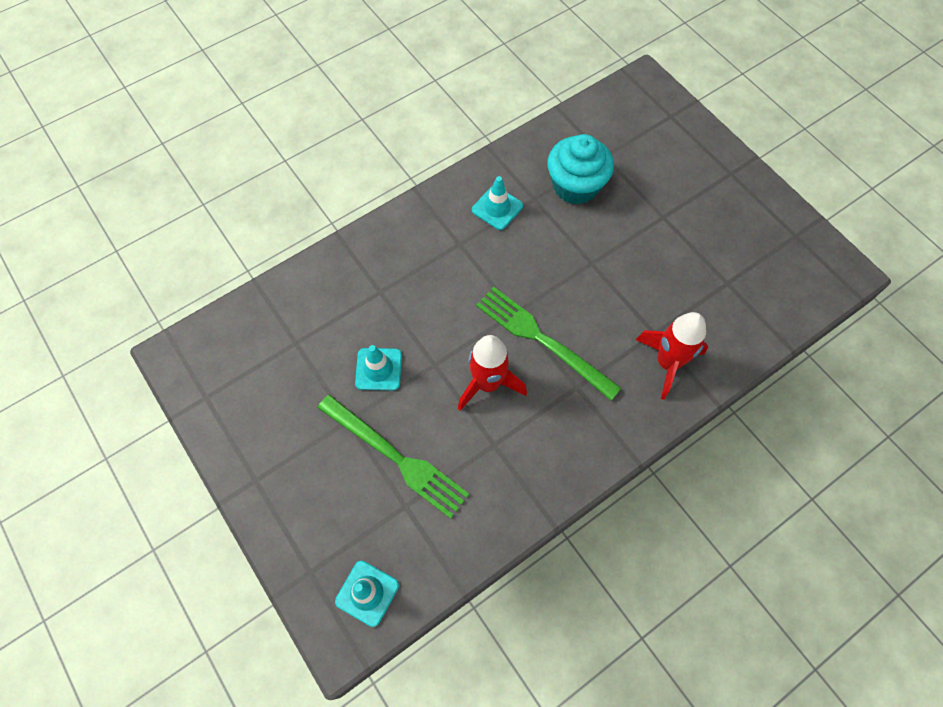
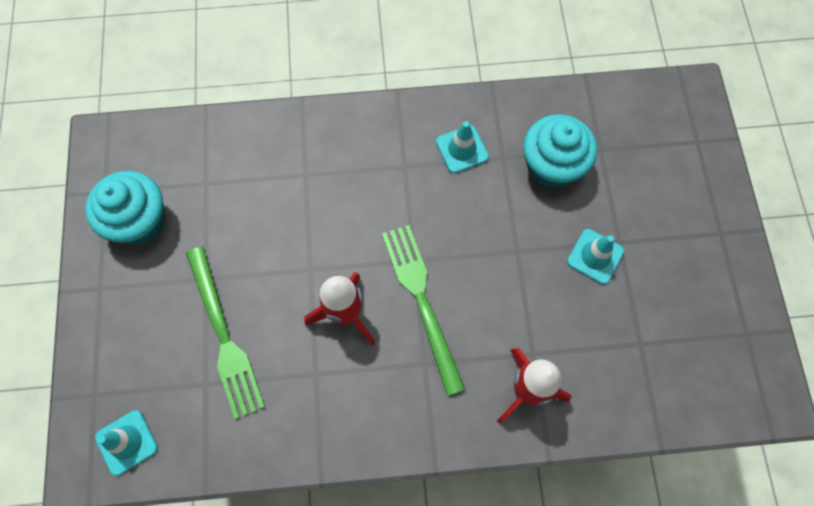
camera: 30 degrees right, 5 degrees up
(256, 404) = (140, 221): none -> turquoise cupcake
(378, 369) = (259, 247): turquoise traffic cone -> turquoise traffic cone (595, 256)

